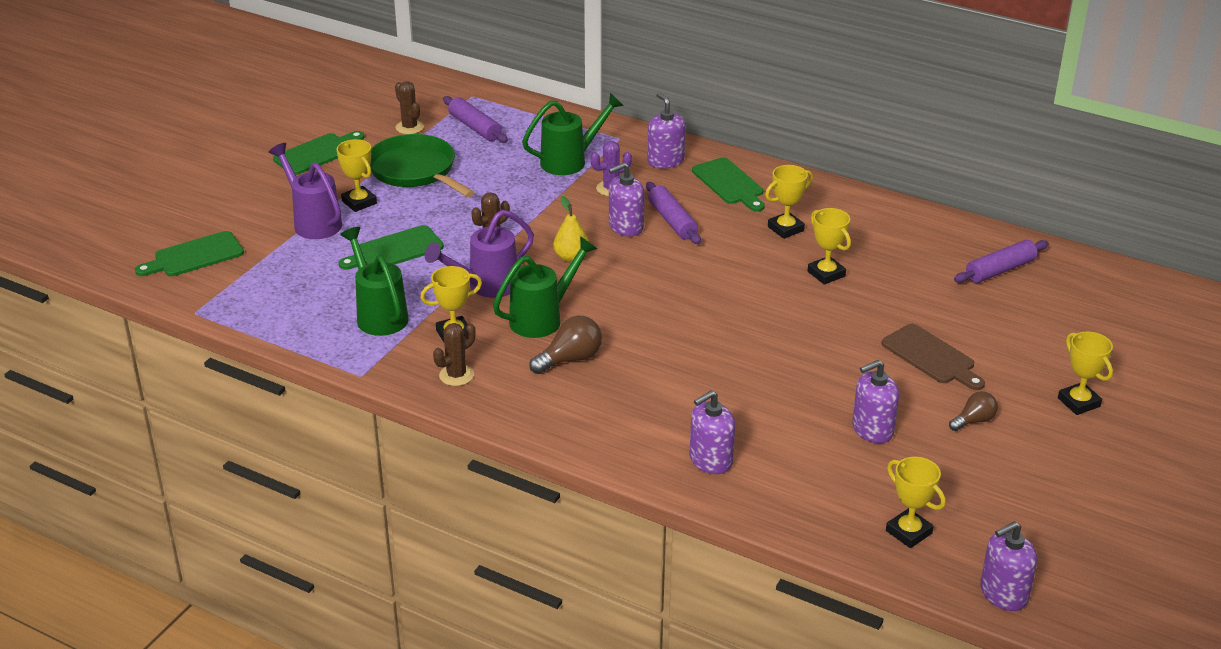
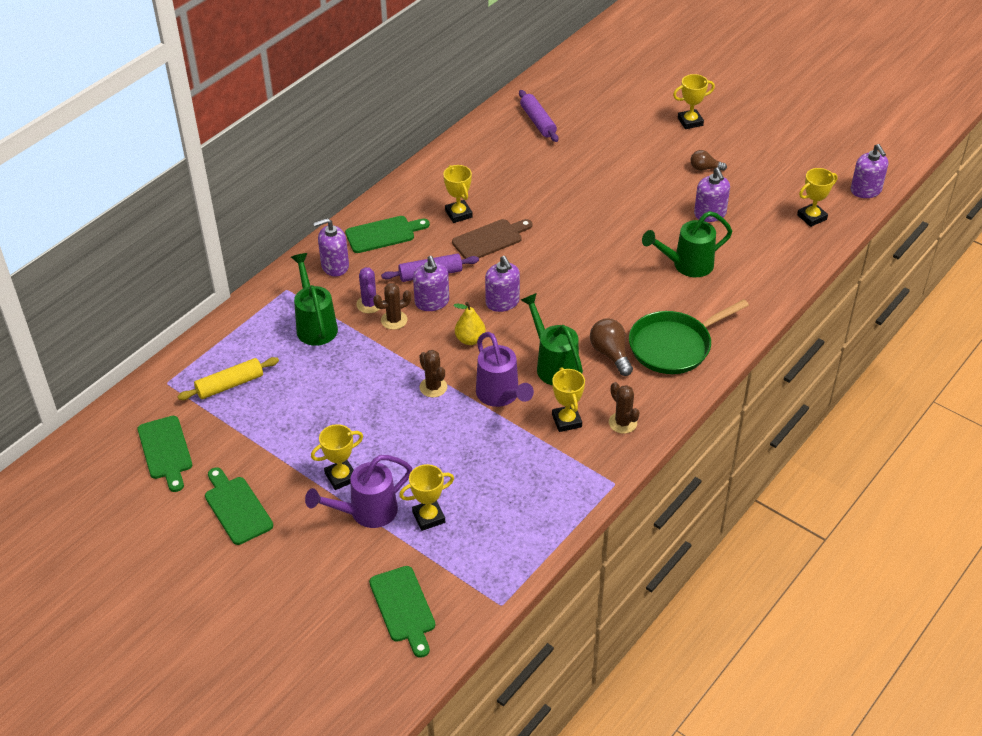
camera: 80 degrees left, 10 degrees up
(379, 315) = (529, 469): green watering can -> green watering can (687, 265)
(395, 250) = (430, 453): green cutting board -> green cutting board (165, 451)
(409, 127) = (211, 433): brown cactus -> brown cactus (394, 320)
(415, 170) = (296, 433): green pan -> green pan (674, 346)
(474, 127) = (230, 385): purple rolling pin -> yellow rolling pin
(710, 460) = (737, 294): purple soap dispenser -> purple soap dispenser (502, 302)
(826, 274) = (524, 203): yellow trophy -> yellow trophy (428, 517)
(931, 357) = (634, 173): brown cutting board -> brown cutting board (490, 239)
(974, 421) = (704, 168): brown light bulb -> brown light bulb turned 60 degrees counterclockwise

